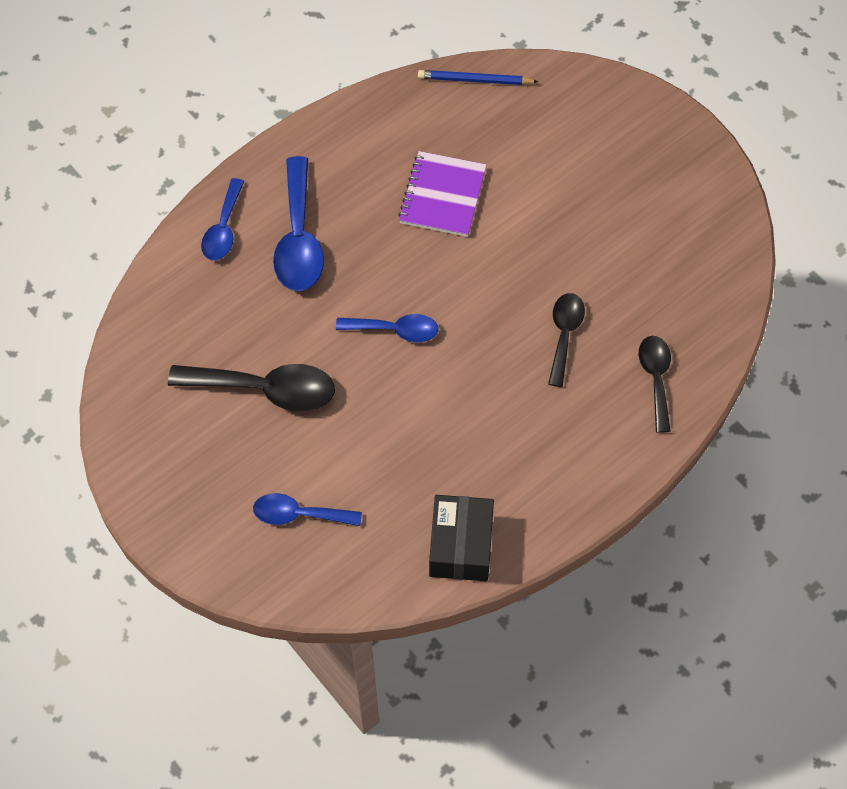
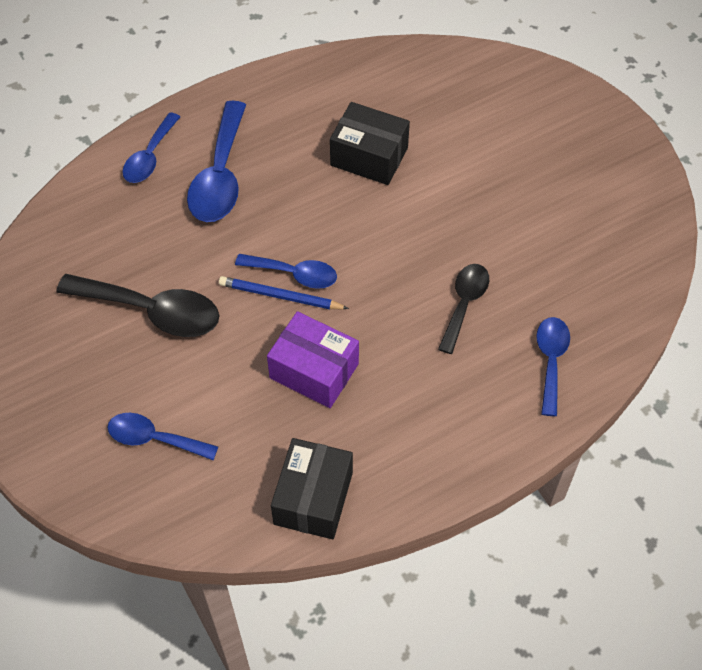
camera: 10 degrees right, 5 degrees down
(435, 424) = (314, 371): none -> purple box
(442, 196) = (369, 156): purple notebook -> black box
(475, 80) = (423, 58): blue pencil -> blue pencil (281, 296)
(655, 378) = (551, 361): black spoon -> blue spoon

